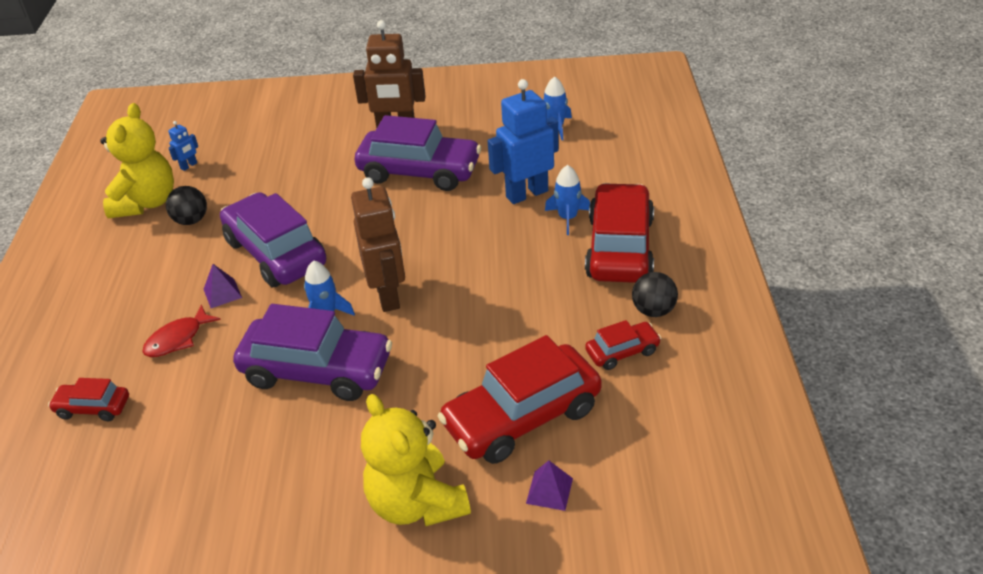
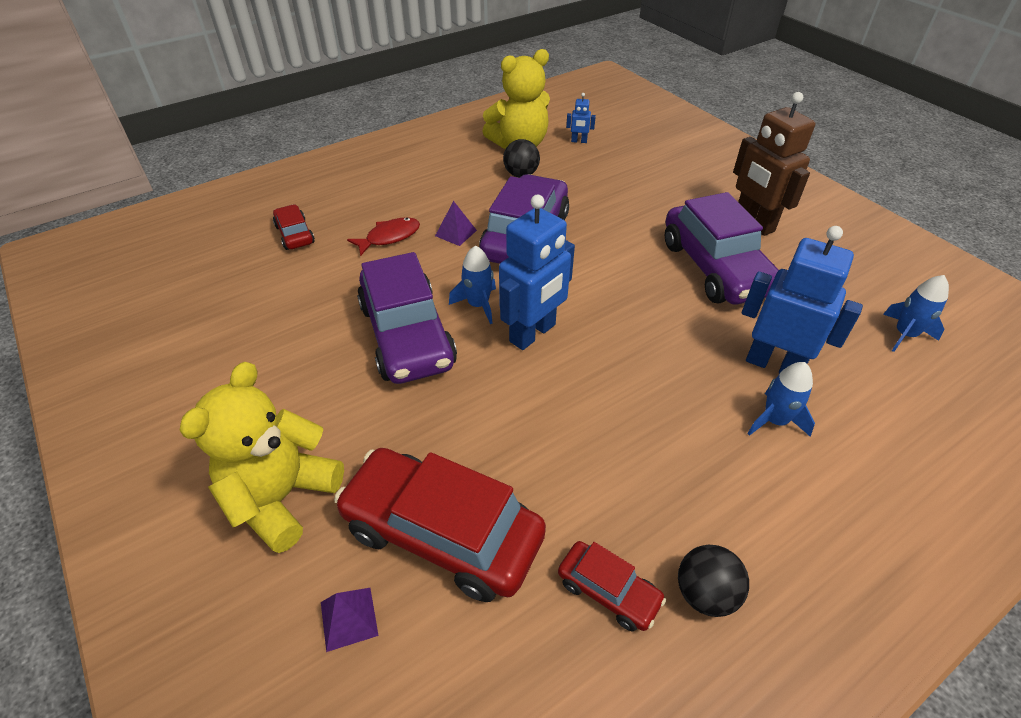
camera: 55 degrees right, 5 degrees up
(178, 339) = (389, 237): red fish -> red fish turned 135 degrees clockwise
(388, 295) = (533, 333): brown robot -> blue robot
(619, 247) = (778, 498): red car -> none

